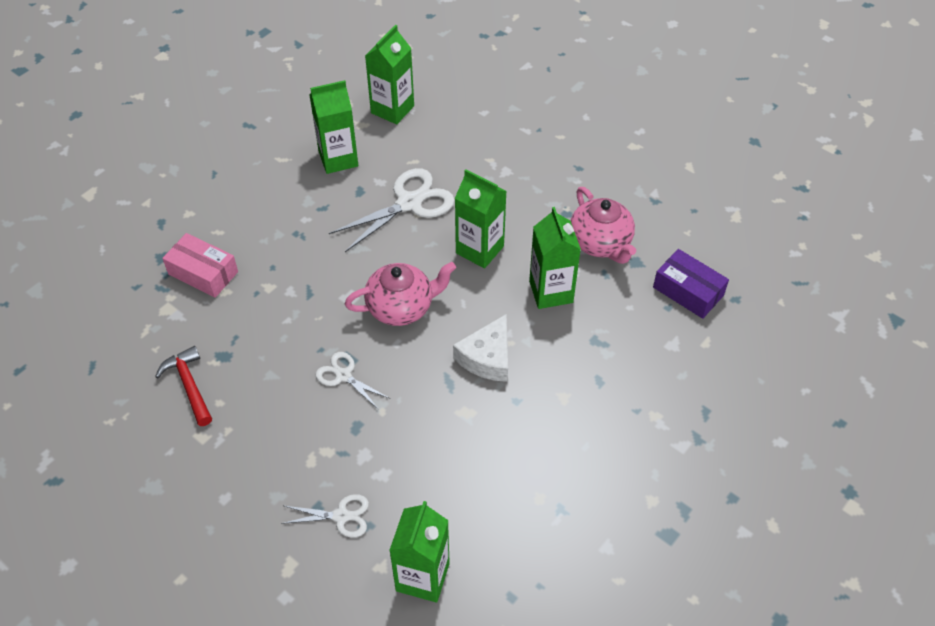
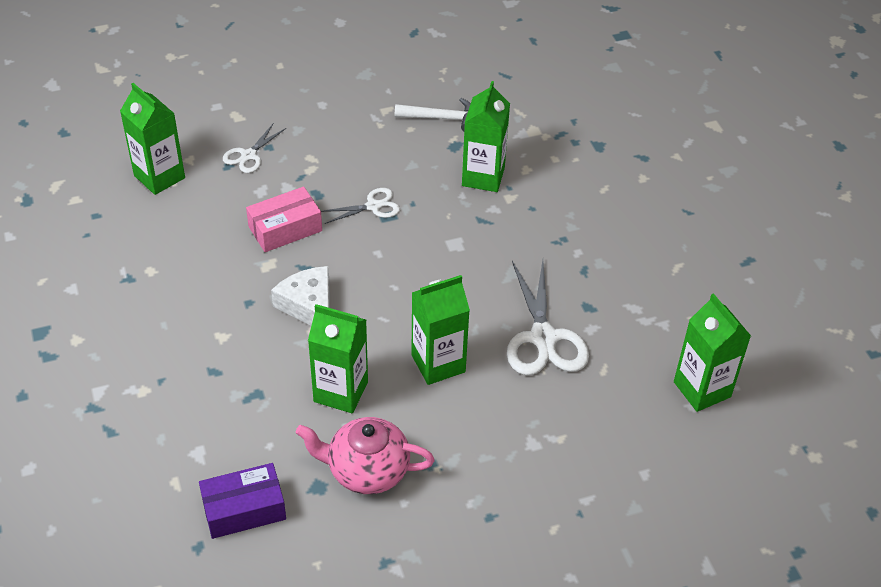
camera: 120 degrees right, 5 degrees down
(189, 385) = (441, 118): red hammer -> white hammer
(203, 273) = (558, 163): pink box -> pink box (285, 228)
(338, 159) = (648, 310): green carton -> green carton (483, 177)
(401, 307) = (414, 273): pink teapot -> none

